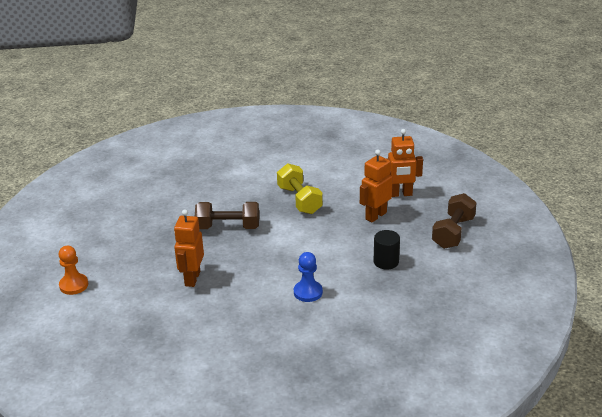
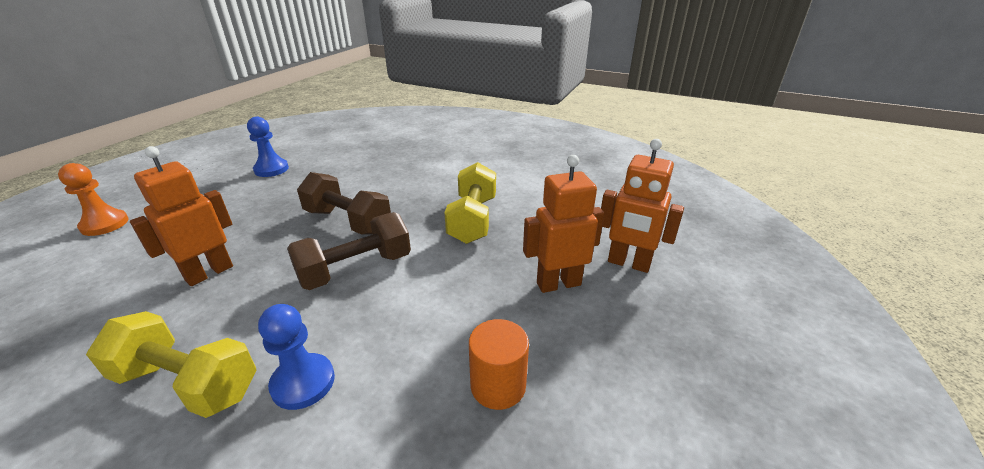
camera: 30 degrees right, 0 degrees up
(120, 215) = (271, 169): none -> blue pawn
(259, 312) = (187, 383): none -> yellow dumbbell
(386, 262) = (498, 386): black cylinder -> orange cylinder
(453, 232) = (684, 381): brown dumbbell -> brown dumbbell (356, 269)

